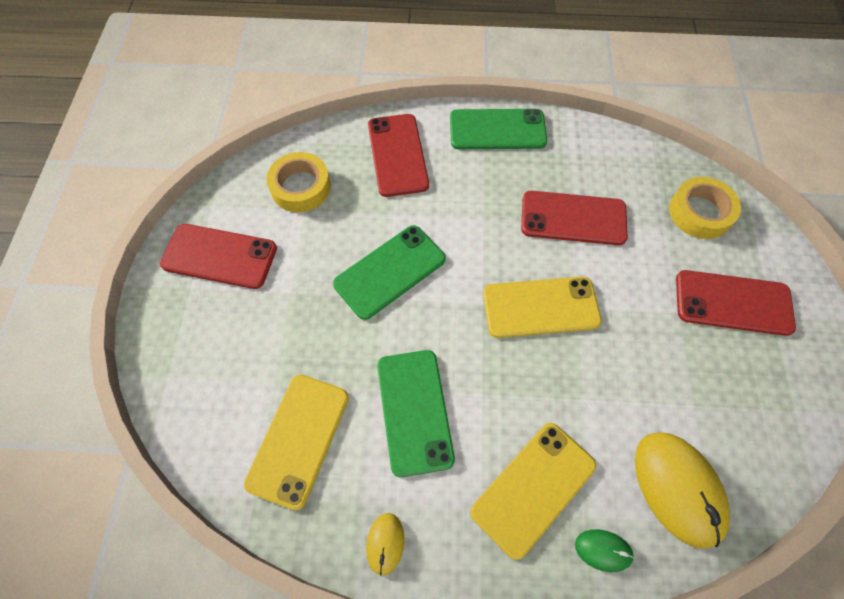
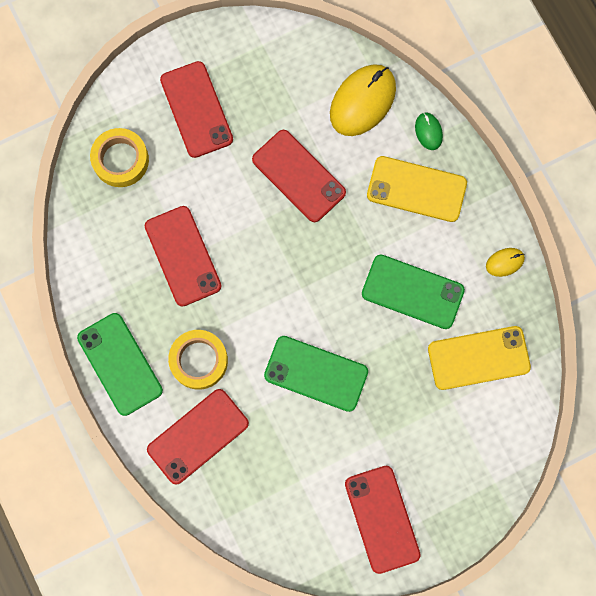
camera: 120 degrees left, 15 degrees up
(300, 187) = (279, 499): yellow tape -> yellow tape (199, 360)
(414, 411) = (412, 291): green phone -> green phone turned 60 degrees clockwise
(540, 307) = (280, 244): yellow phone -> none
(610, 364) = (299, 176): none -> red phone

